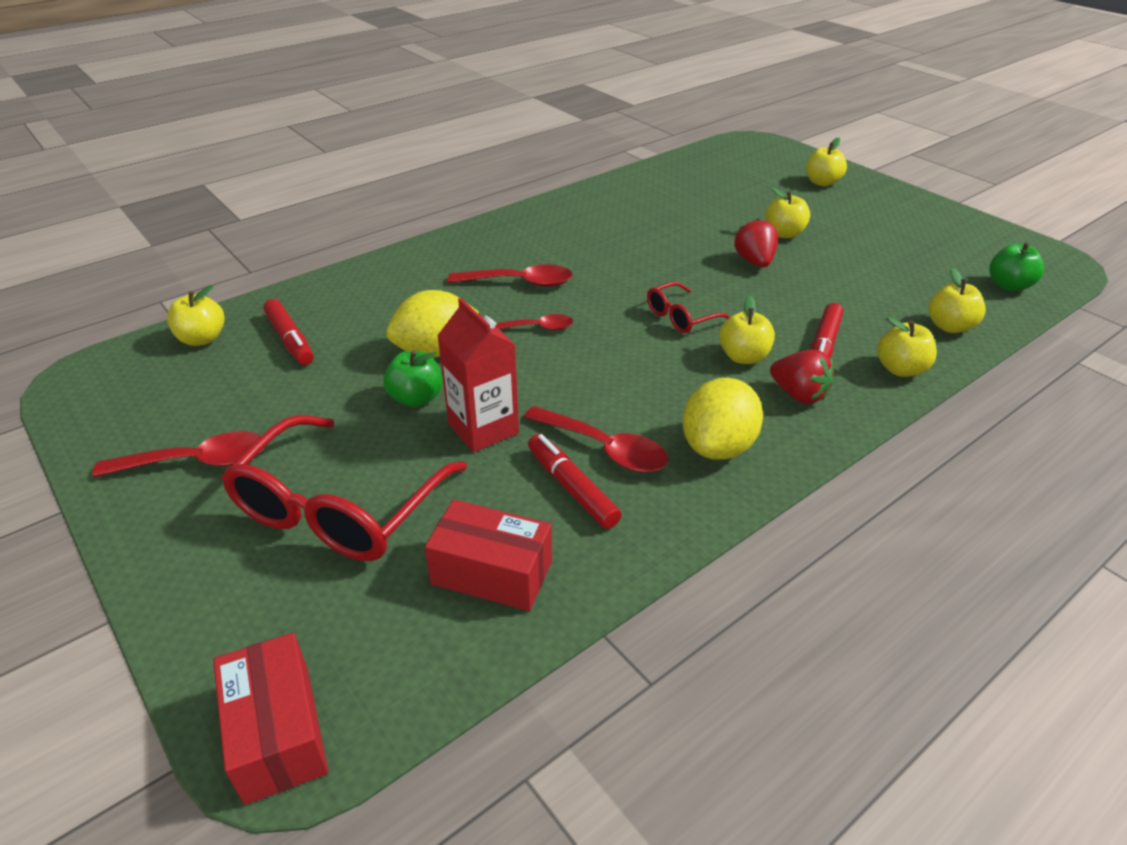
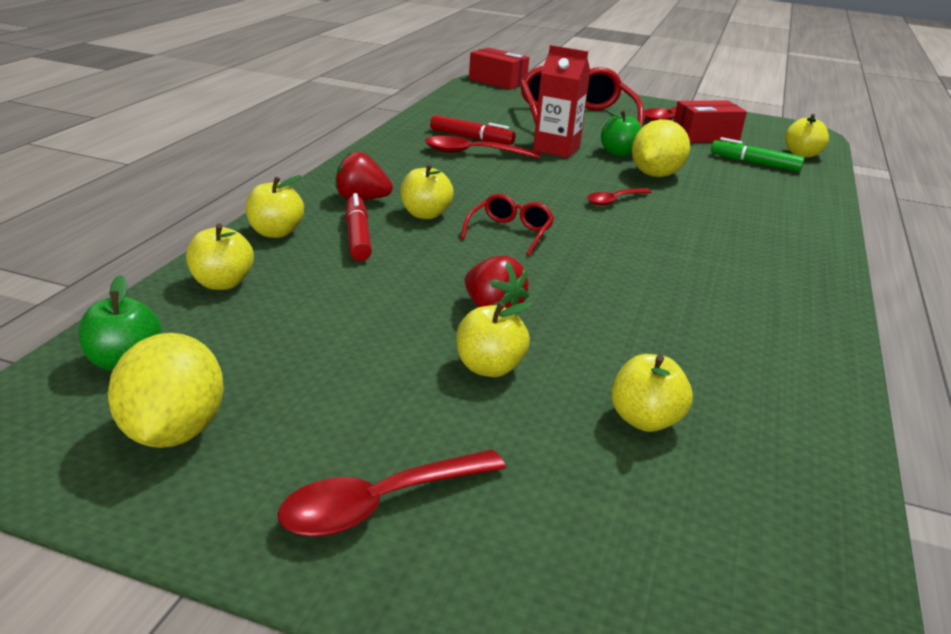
camera: 145 degrees right, 10 degrees down
(290, 340) = (754, 163): red marker -> green marker
(492, 572) = (474, 113): red box -> red box (705, 136)
(519, 282) = (688, 230): red spoon -> red spoon (380, 504)
(717, 447) = (401, 165): yellow lemon -> yellow lemon (173, 432)
(822, 182) = (512, 541): yellow apple -> yellow apple (645, 420)

